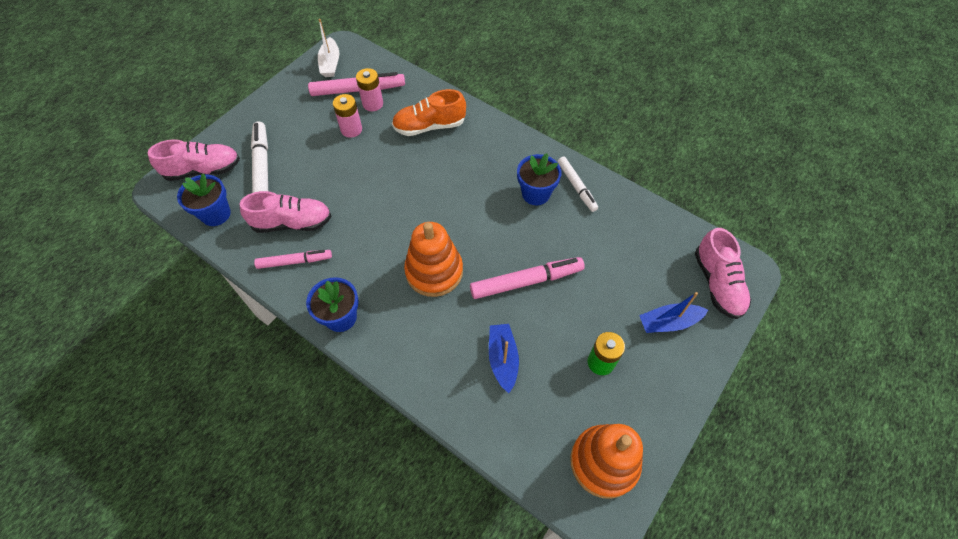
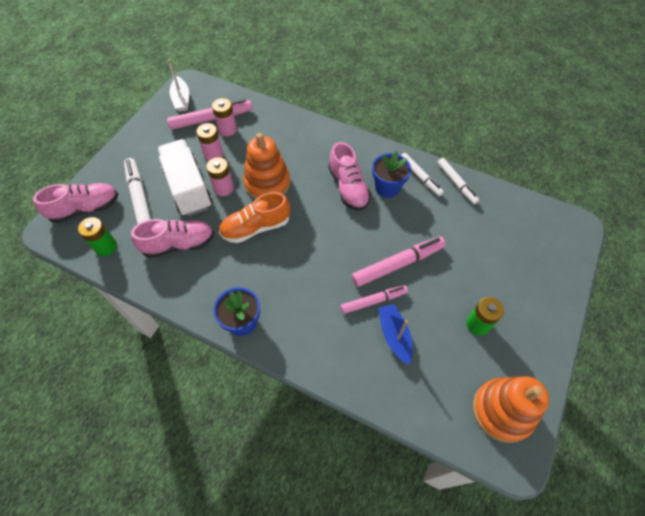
camera: 10 degrees left, 0 degrees up
(216, 214) = (106, 247): blue flower pot -> green battery
(295, 261) = (189, 279): pink marker -> pink marker (374, 301)
(316, 163) = (188, 188): none -> white truck
(354, 168) = (223, 188): none -> pink battery
(429, 126) = (282, 142): orange shoe -> orange shoe (256, 227)
(434, 271) = (316, 268): orange stacking toy -> orange stacking toy (267, 183)
(617, 200) = (456, 183): none -> white marker
(668, 322) = (525, 280): blue boat -> none
(717, 283) = (556, 241): pink shoe -> pink shoe (348, 188)

